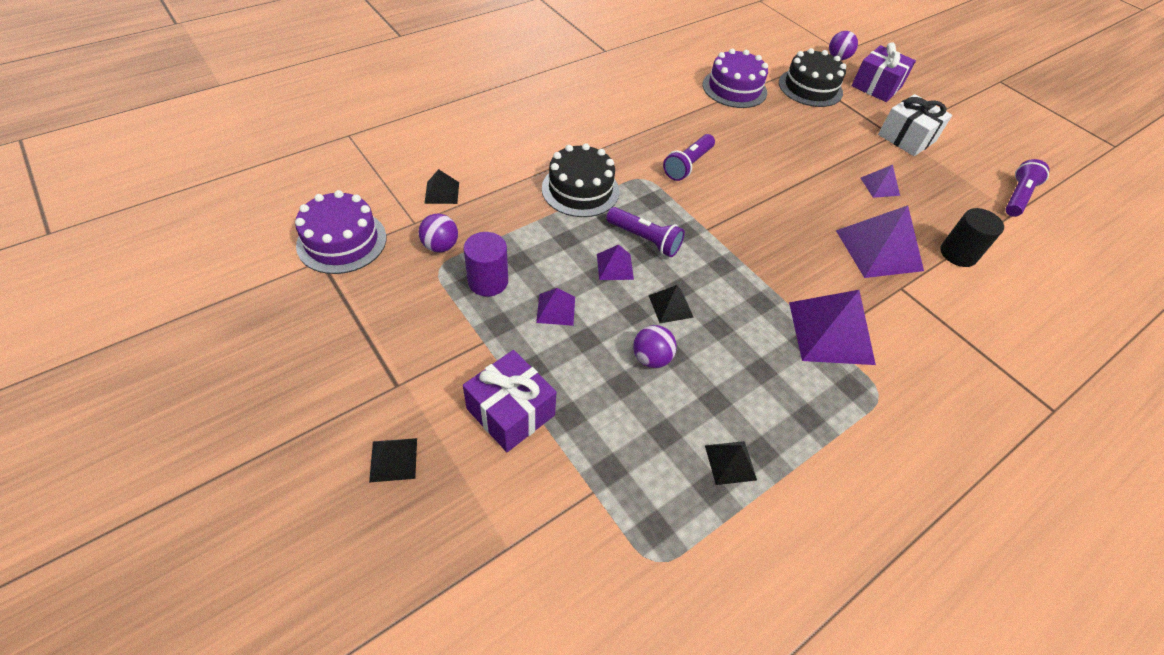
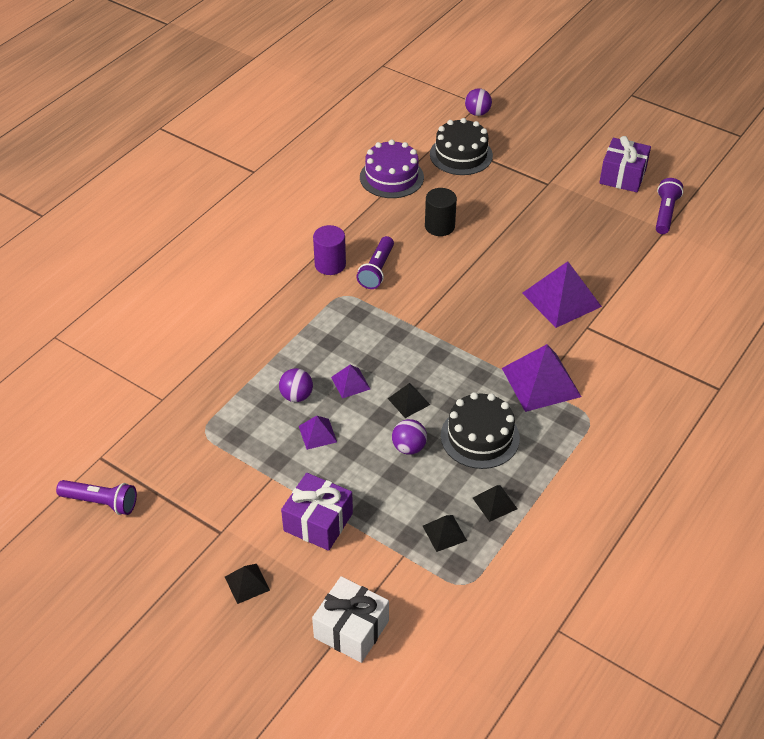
camera: 15 degrees left, 5 degrees down
(342, 241) = (108, 435): purple cake -> none
(440, 246) = (196, 412): purple ball -> purple ball (296, 396)
(442, 192) = (171, 364): black pyramid -> black pyramid (444, 533)
(488, 281) = (251, 429): purple cylinder -> purple cylinder (330, 264)
(580, 190) = (292, 323): black cake -> black cake (480, 437)
(644, 239) = (366, 351): purple flashlight -> purple flashlight (101, 502)
(876, 86) = (521, 135): purple gift -> purple gift (623, 176)
(879, 186) = (548, 239): purple pyramid -> none
(906, 138) = (560, 183): white gift -> white gift (351, 629)
(958, 254) = (626, 282): black cylinder -> black cylinder (439, 226)

